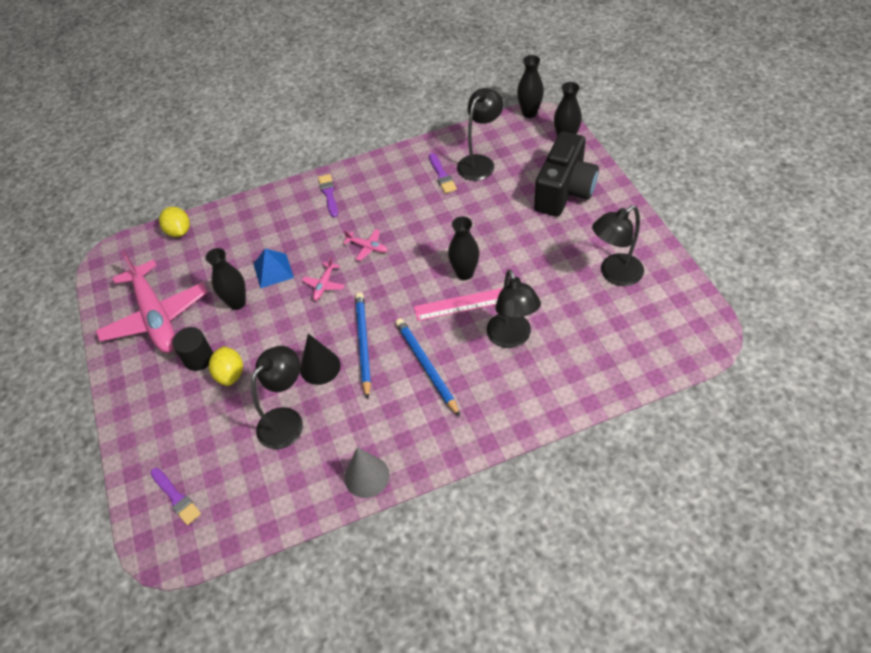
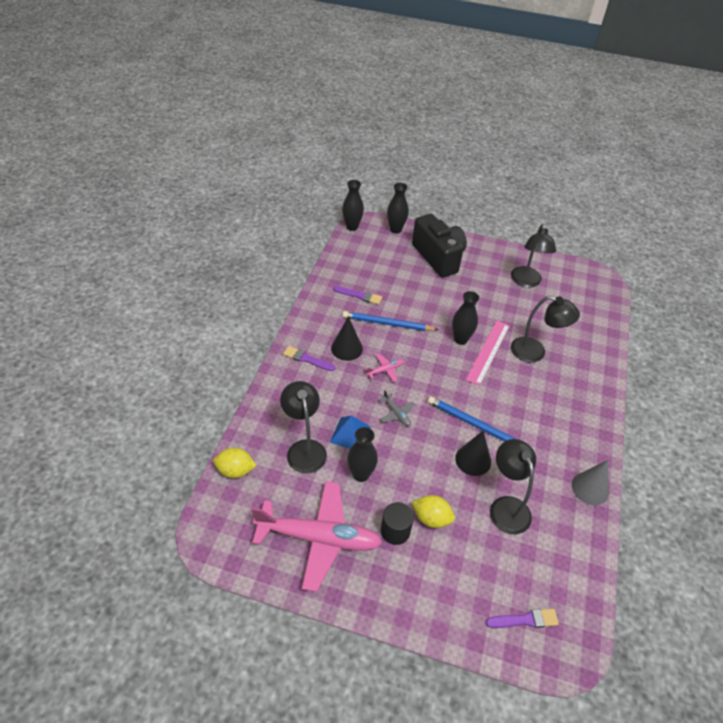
camera: 60 degrees left, 5 degrees down
(324, 285) = (396, 413): pink plane -> grey plane
(367, 208) = (346, 348): none -> black cone
(426, 366) = (522, 404): blue pencil -> blue pencil (387, 324)
(480, 162) = (369, 273): black lamp -> black lamp (304, 449)

